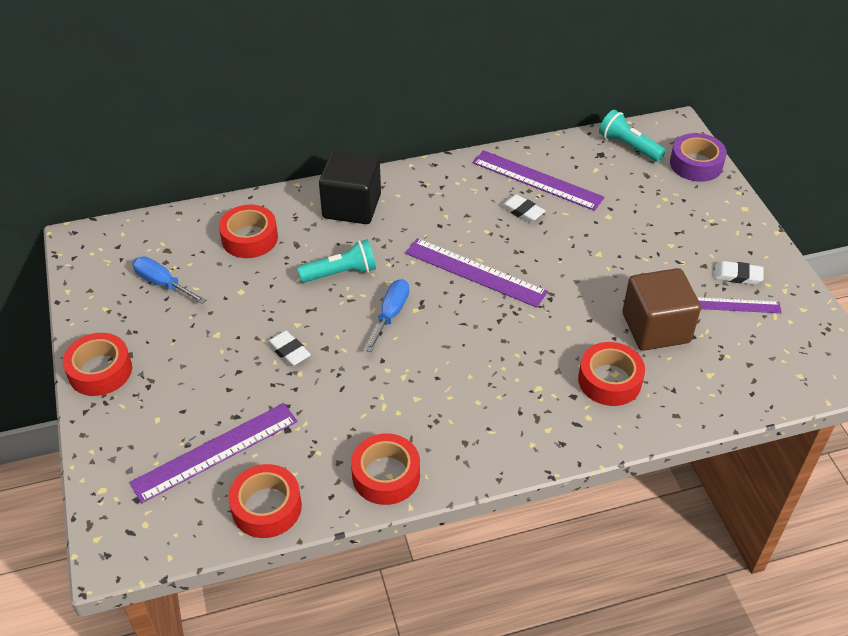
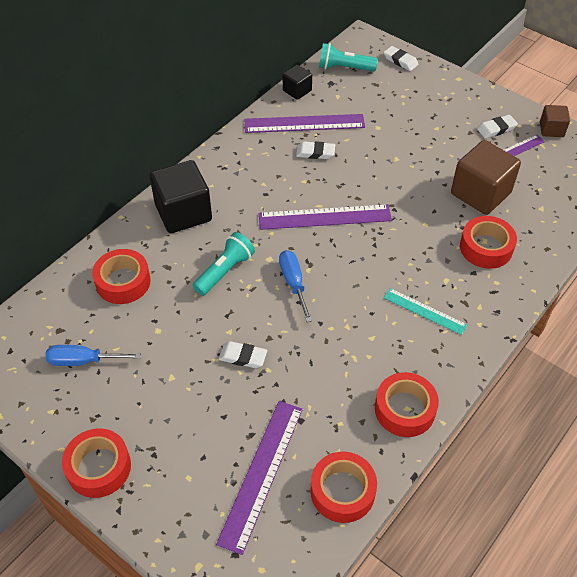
camera: 35 degrees left, 5 degrees up
(489, 403) = (424, 311): none -> turquoise ruler
(559, 147) = (297, 91): none -> black cube
(696, 164) = (400, 61): purple tape -> white eraser
(802, 305) = (551, 129): none -> brown cube

